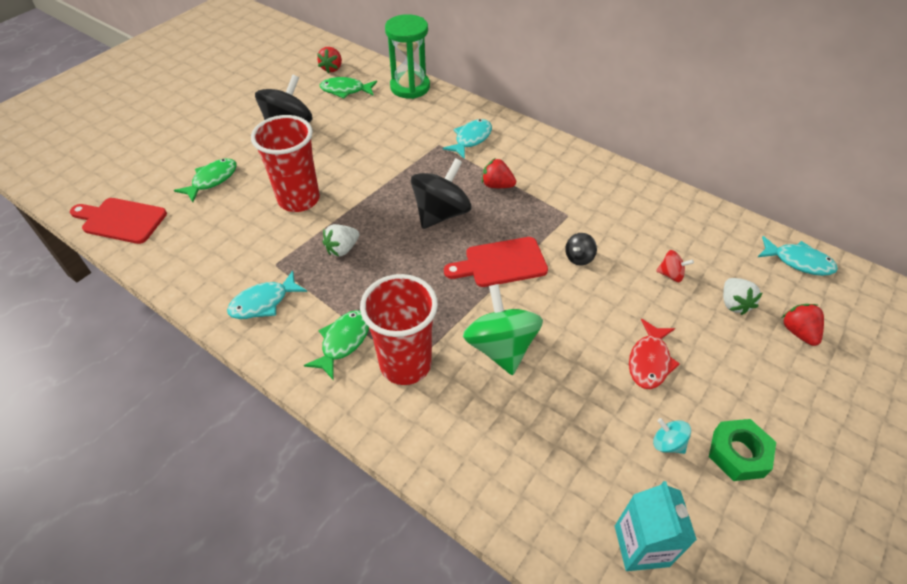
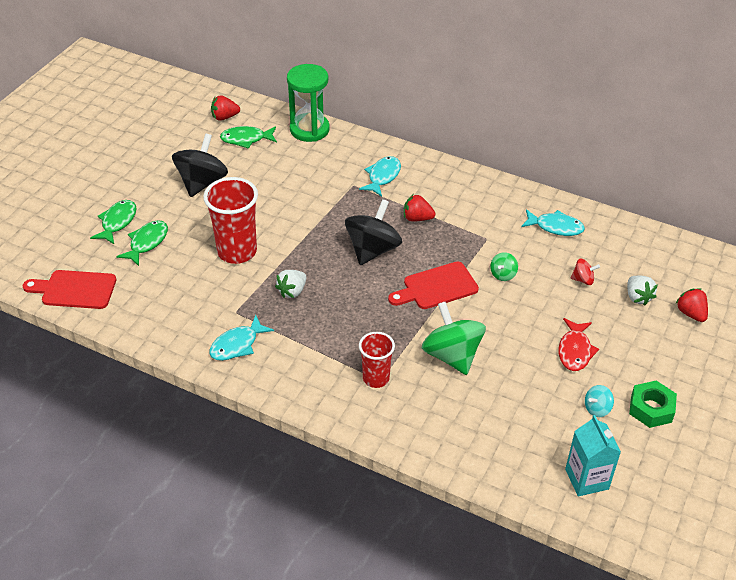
camera: 10 degrees left, 5 degrees down
(332, 68) = (225, 117): red strawberry -> red strawberry turned 75 degrees clockwise
(343, 342) = (318, 368): green fish -> green fish (117, 222)
(405, 364) = (376, 378): red cup -> red cup, size x0.61
(579, 257) = (503, 274): black spinning top -> green spinning top
(667, 443) = (597, 408): turquoise spinning top -> turquoise spinning top turned 60 degrees counterclockwise
(798, 261) = (688, 256): turquoise fish -> turquoise fish (555, 227)

